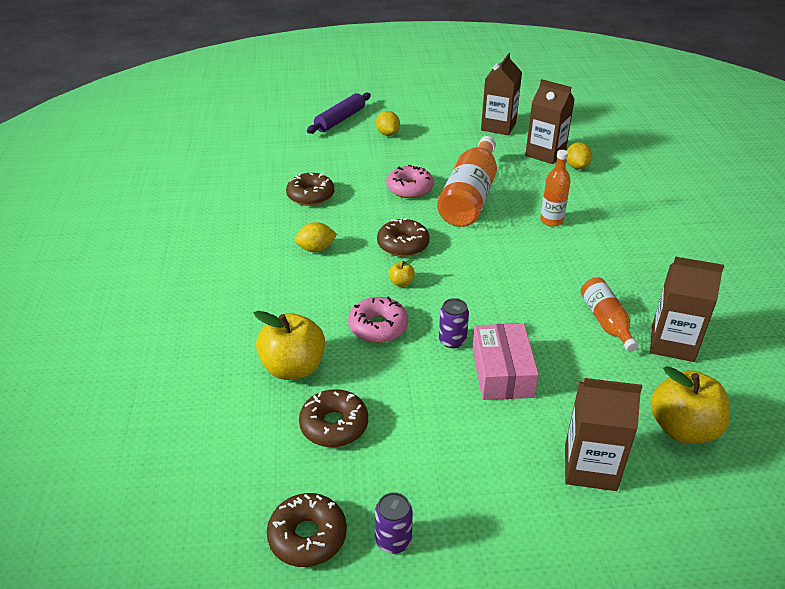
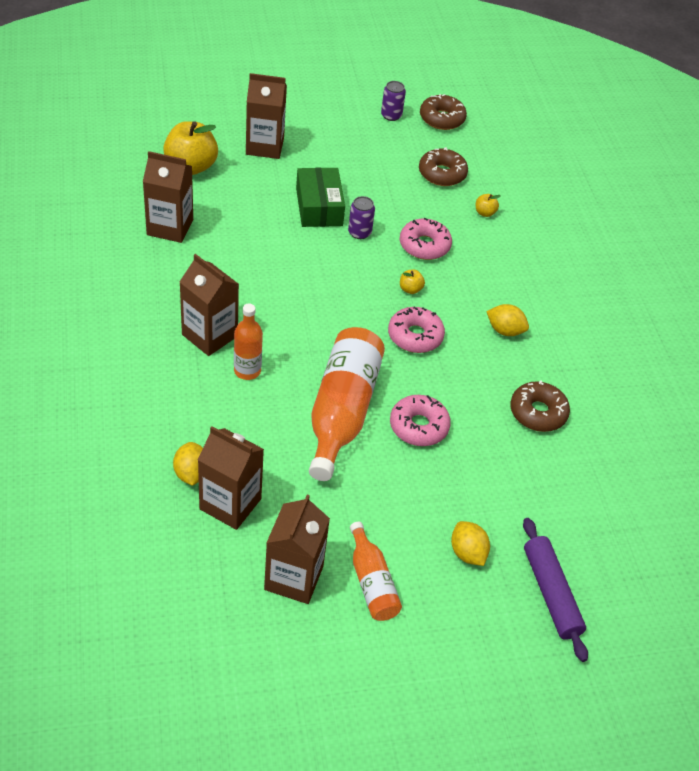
camera: 170 degrees right, 10 degrees up
(293, 368) = (485, 213): yellow apple -> yellow apple, size x0.44
(316, 249) = (505, 330): yellow lemon -> yellow lemon turned 45 degrees clockwise
(340, 120) = (551, 593): purple rolling pin -> purple rolling pin turned 45 degrees counterclockwise
(403, 245) = (415, 336): brown donut -> pink donut
(502, 372) = (319, 207): pink box -> green box
(591, 244) = (209, 335): none -> brown carton
(606, 321) = (221, 248): orange bottle -> orange bottle (372, 582)

